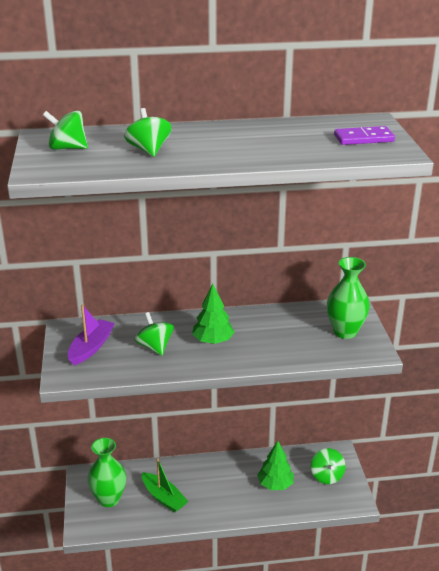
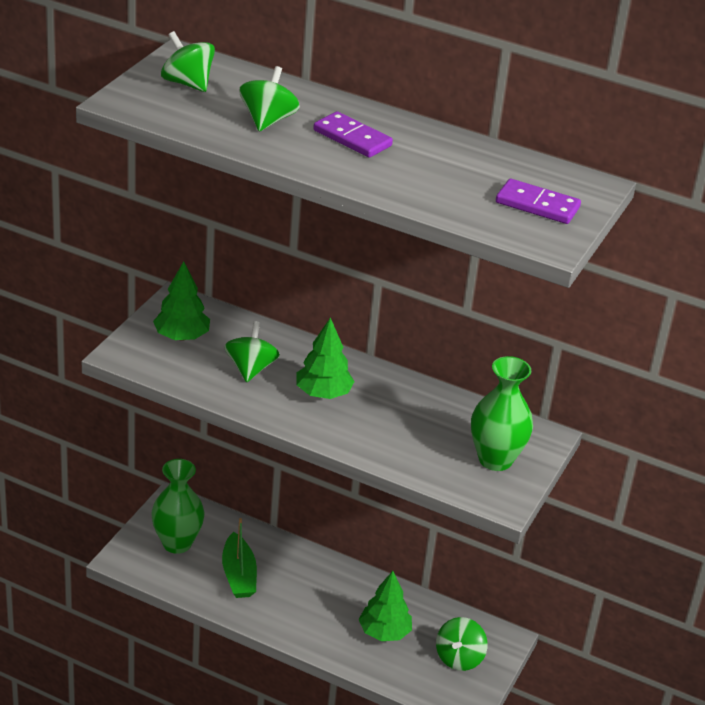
camera: 30 degrees right, 5 degrees up
(91, 347) = (181, 336): purple boat -> green tree
(213, 142) = (352, 138): none -> purple domino

